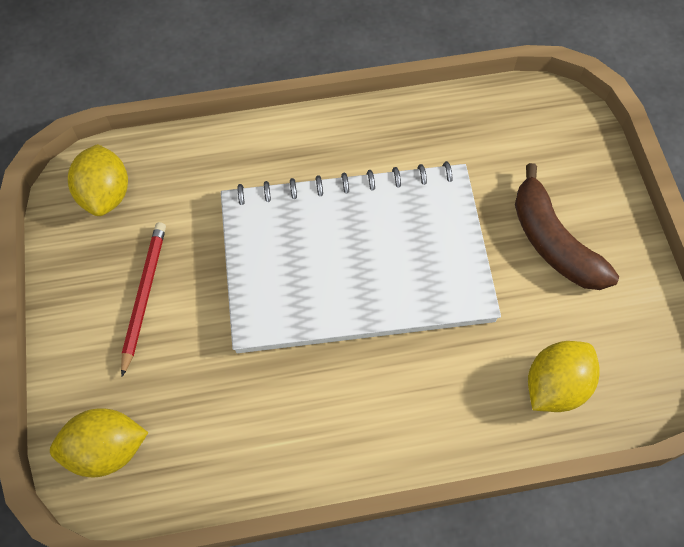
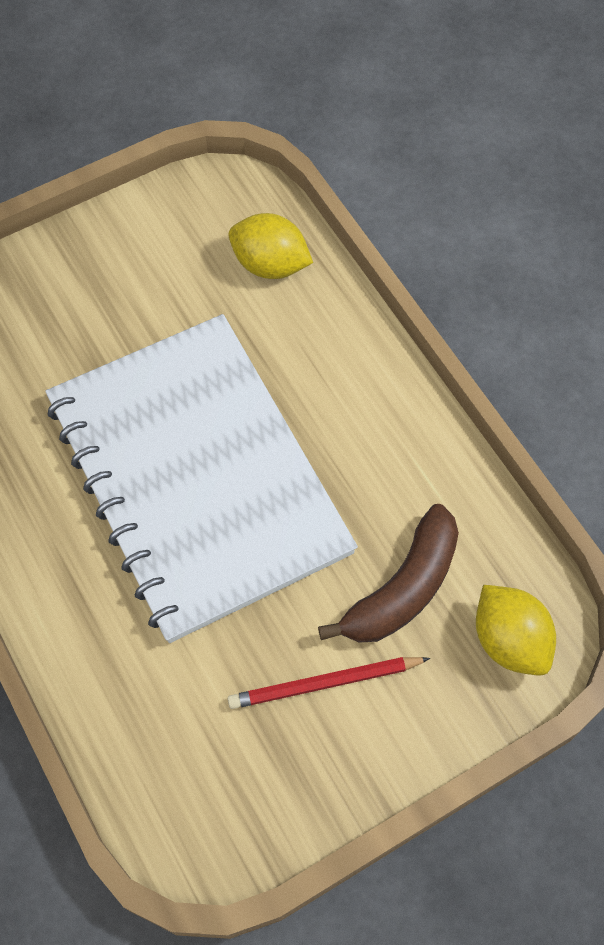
camera: 110 degrees left, 0 degrees up
(105, 194) = (207, 797): yellow lemon -> none
(553, 242) = (111, 298): brown banana -> brown banana (403, 588)

